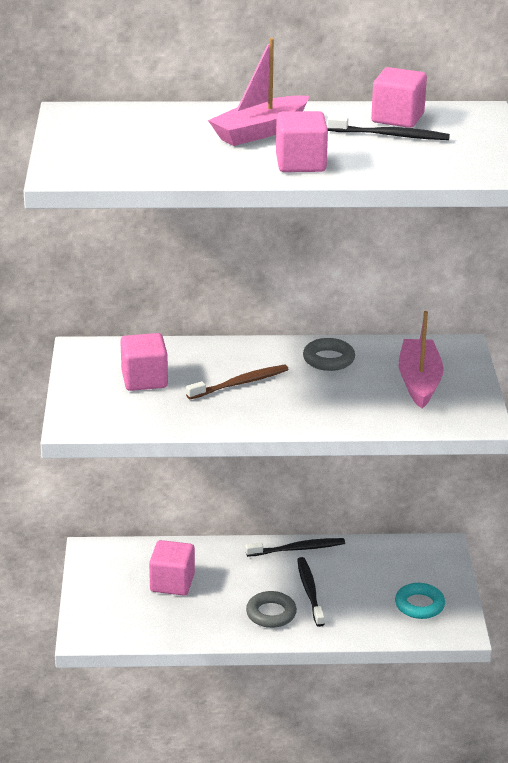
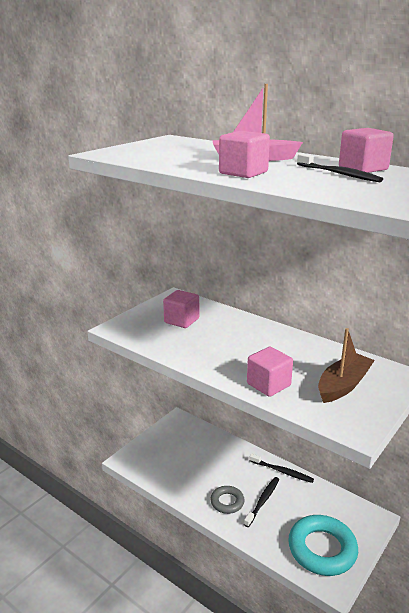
camera: 40 degrees right, 5 degrees down
(172, 583) = (196, 455): pink cube -> pink cube (268, 385)
(240, 383) = (228, 342): brown toothbrush -> none
(328, 359) = (299, 349): grey ring -> none
(419, 382) = (343, 385): pink boat -> brown boat
(419, 605) = (322, 549): turquoise ring -> turquoise ring, size x1.83

